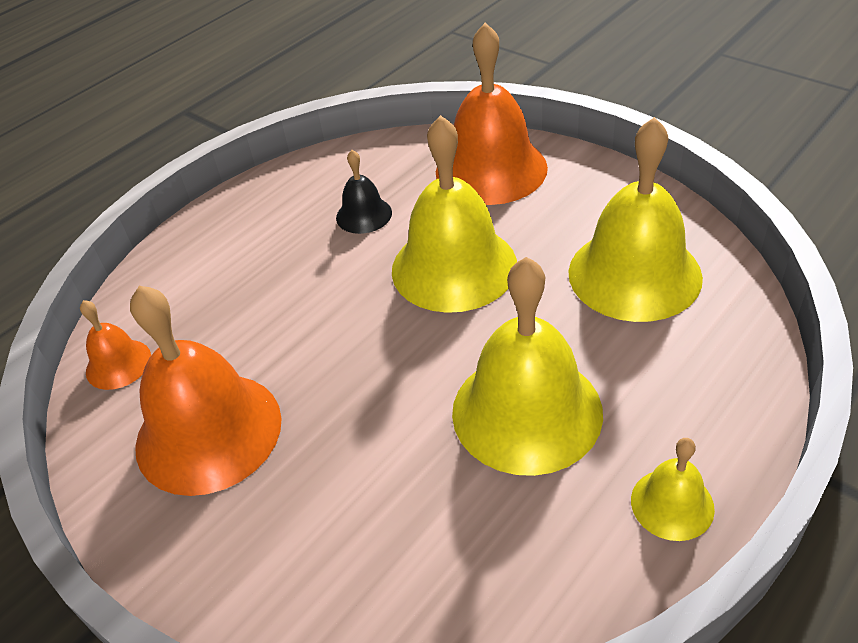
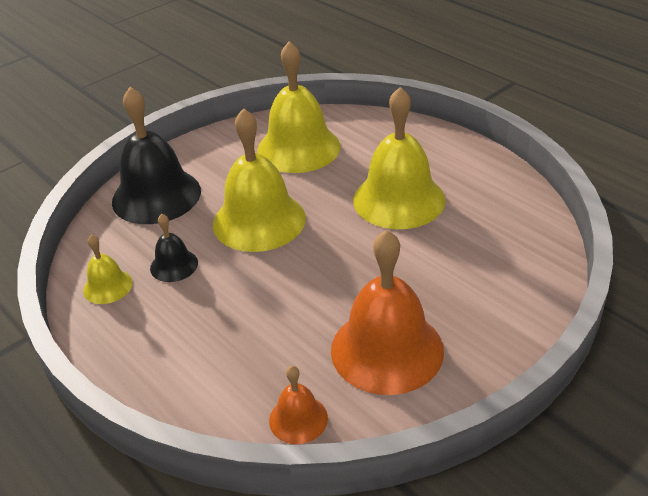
camera: 85 degrees left, 5 degrees down
(491, 169) = (156, 196): orange bell -> black bell
(672, 504) = (468, 159): yellow bell -> yellow bell (107, 286)

